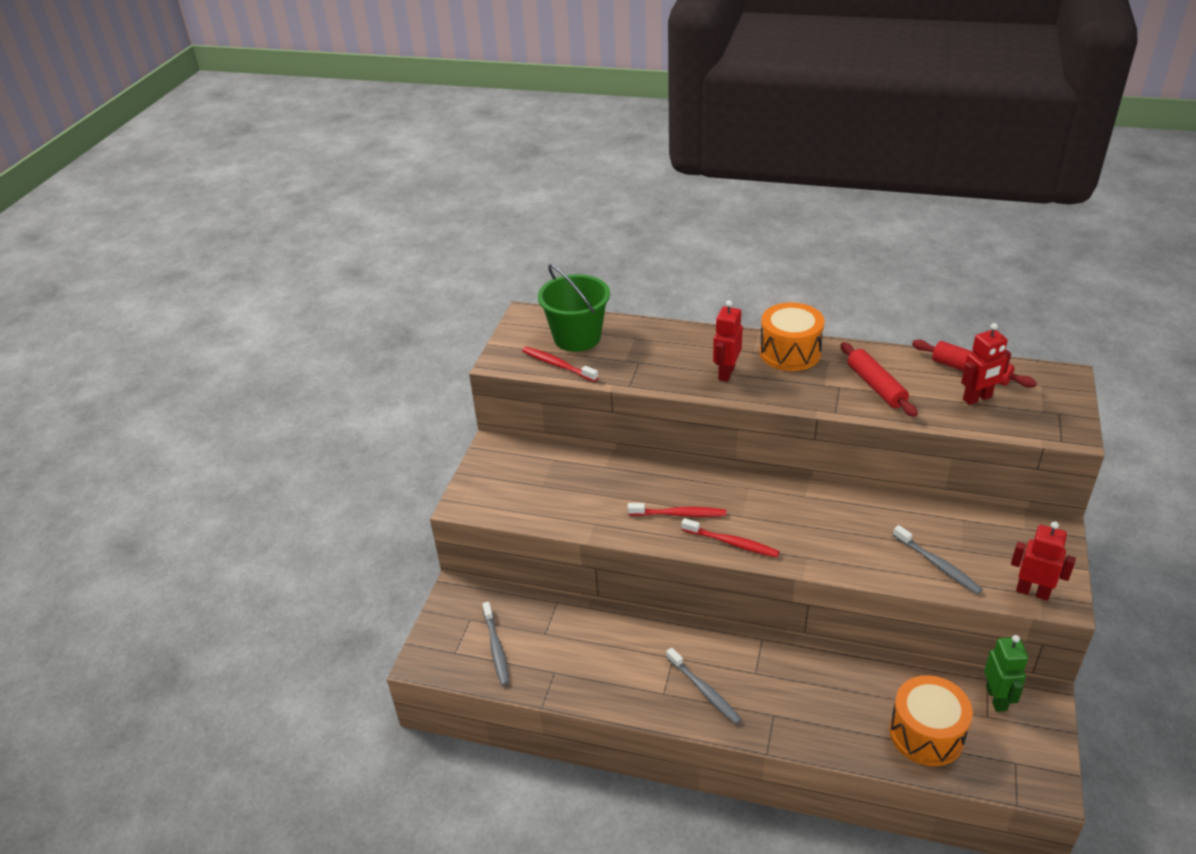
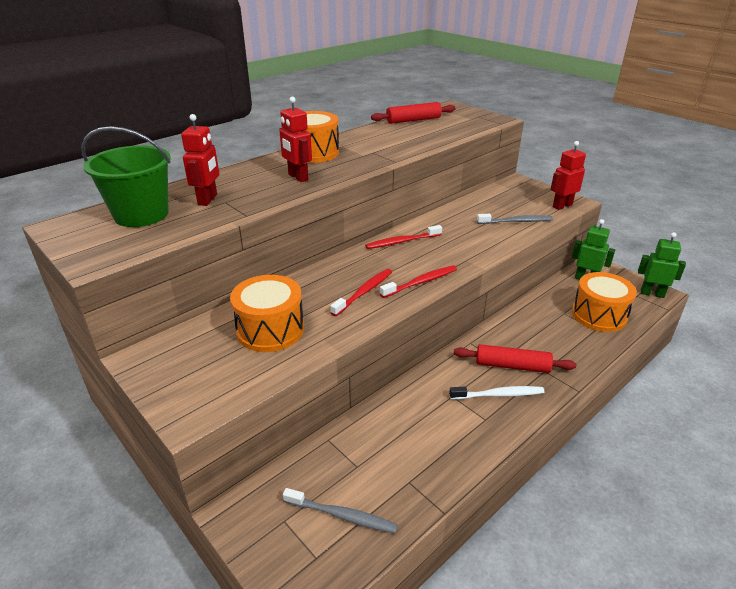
camera: 60 degrees left, 5 degrees down
(557, 365) = (159, 235): red toothbrush -> red toothbrush (402, 242)
(579, 489) = (270, 330): none -> orange drum
(704, 691) = (498, 395): grey toothbrush -> white toothbrush
(875, 386) = (389, 143): red rolling pin -> red rolling pin (512, 366)
(977, 398) = (439, 127): red robot -> red robot (208, 200)
(1038, 778) = (652, 293): none -> green robot

